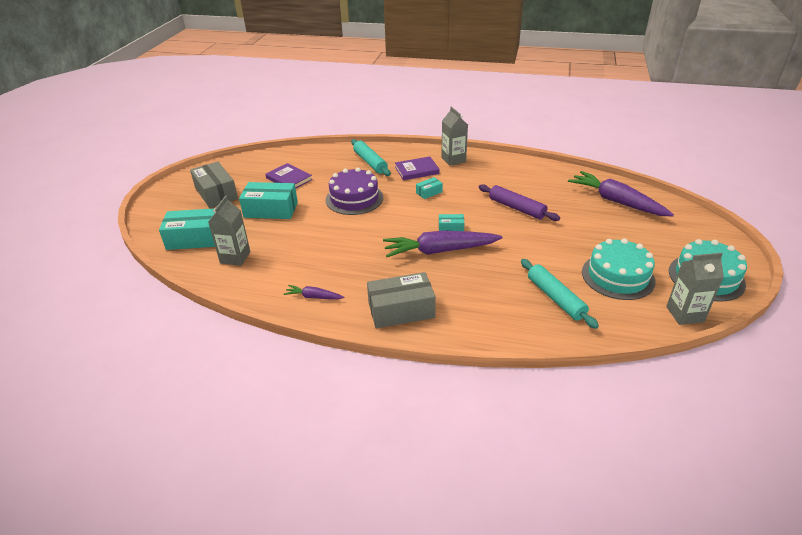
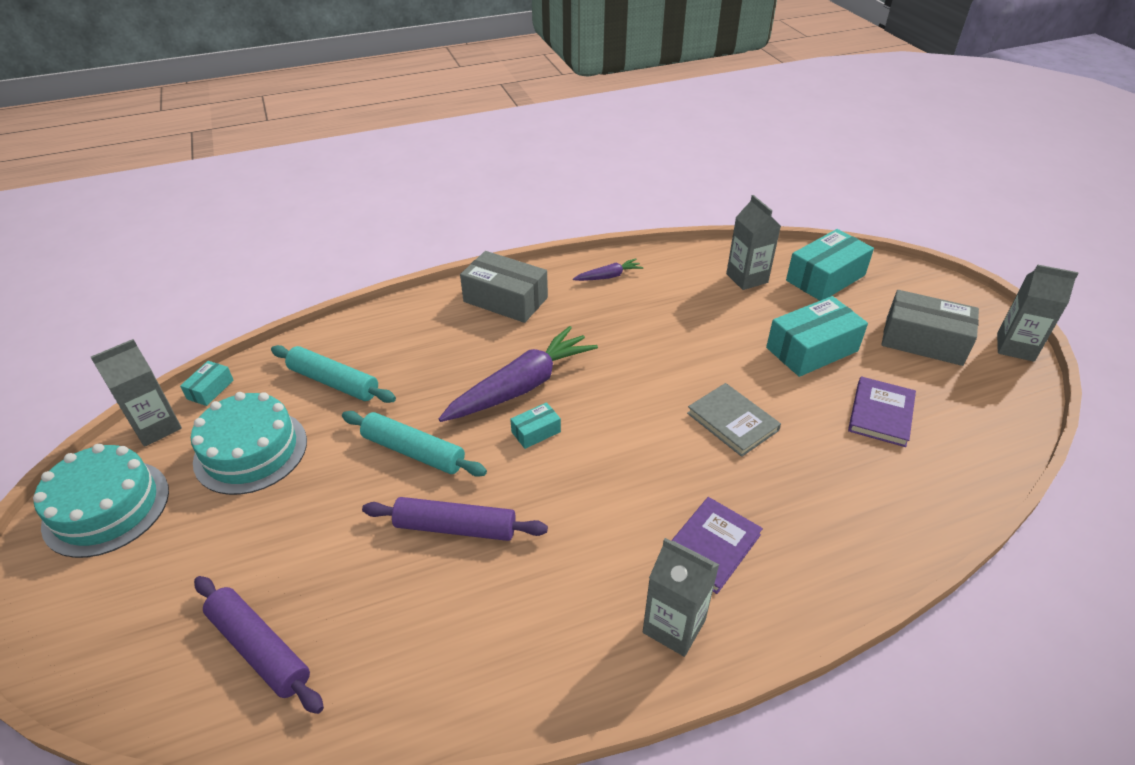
camera: 145 degrees right, 5 degrees up
(186, 177) = (1015, 347): none -> grey carton
(289, 179) = (881, 414): purple book -> purple book turned 75 degrees counterclockwise
(354, 198) = (732, 422): purple cake -> grey book
(370, 162) = (817, 524): turquoise rolling pin -> turquoise rolling pin (413, 451)
(401, 310) = (505, 299): grey box -> grey box turned 75 degrees clockwise
(429, 192) = (633, 494): turquoise box -> turquoise box (210, 389)
(616, 201) = (260, 648): purple carrot -> purple rolling pin

